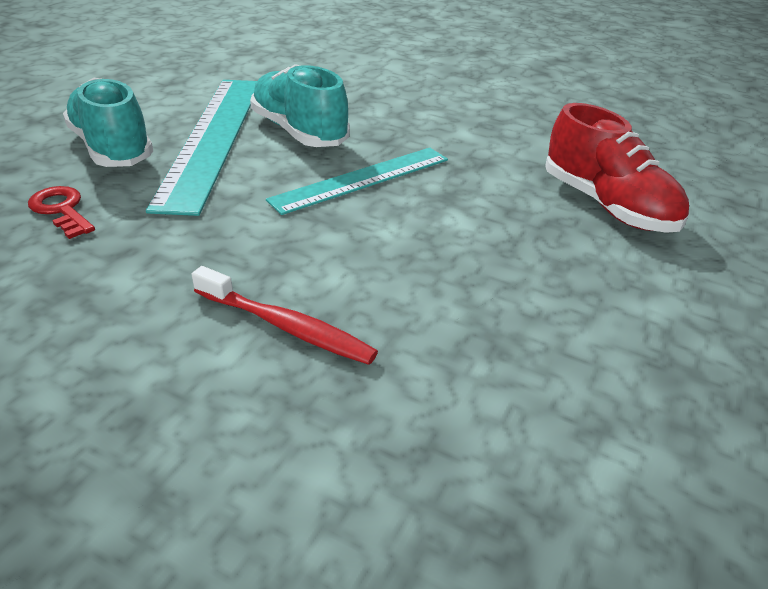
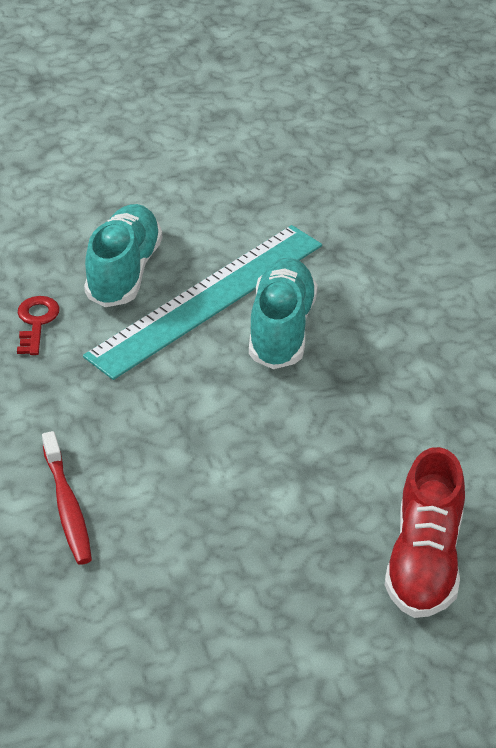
camera: 45 degrees right, 5 degrees up
(361, 179) = (265, 412): turquoise ruler -> none

